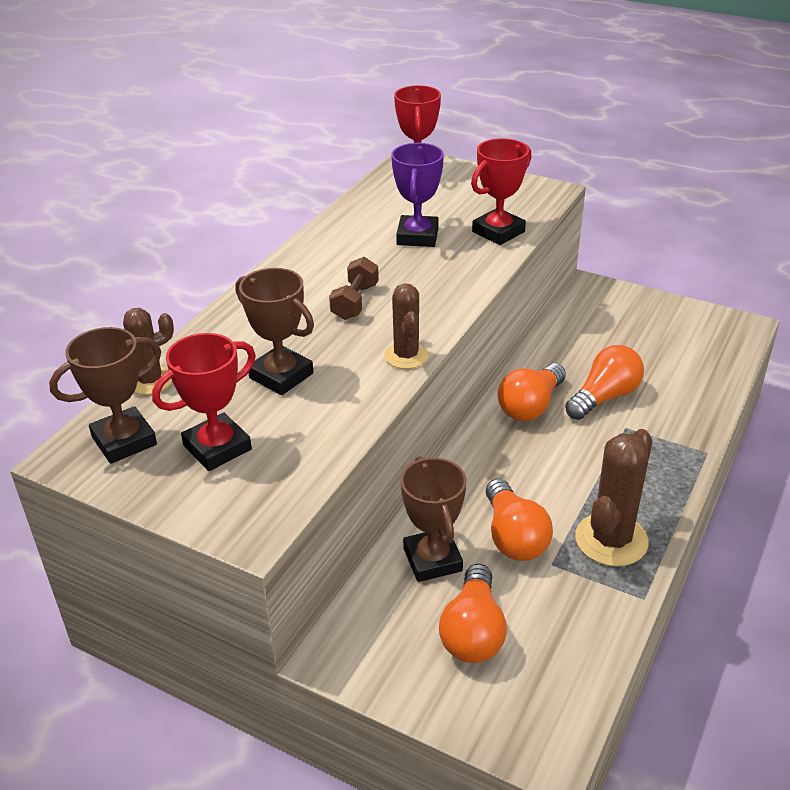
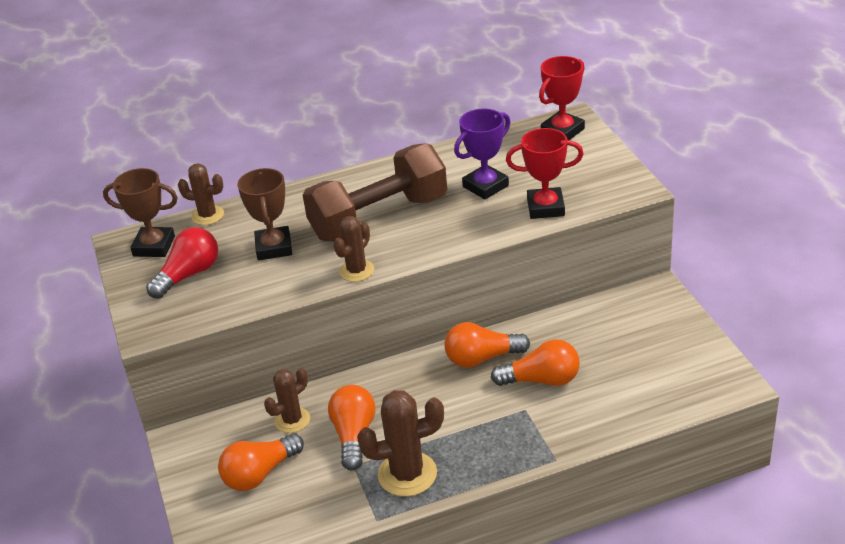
camera: 45 degrees right, 0 degrees up
(217, 447) = (189, 275): red trophy -> red light bulb
(355, 302) = (379, 218): brown dumbbell -> brown dumbbell, size x2.33
(432, 560) = (292, 420): brown trophy -> brown cactus
(513, 536) = (354, 435): orange light bulb -> orange light bulb turned 150 degrees clockwise

